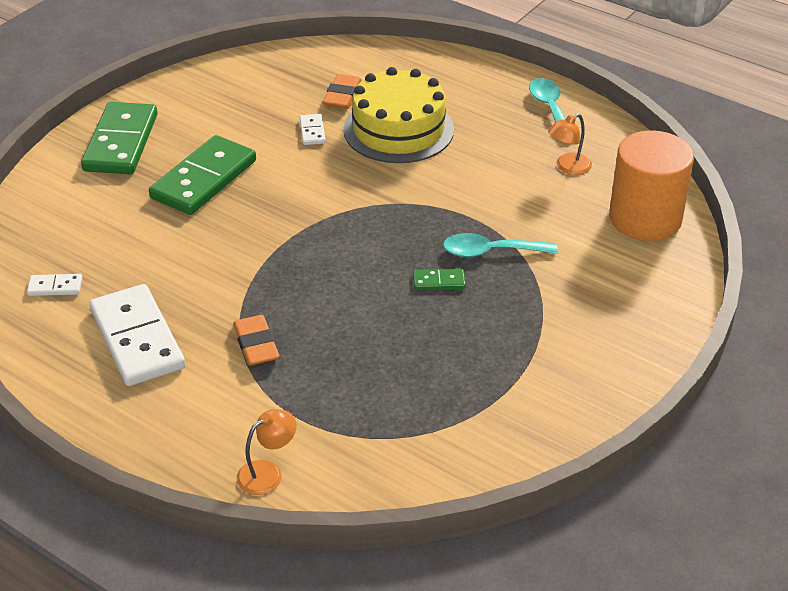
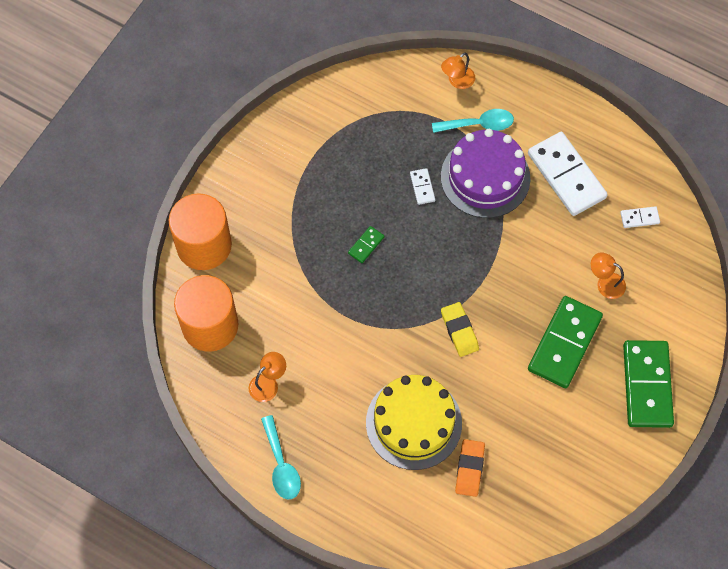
camera: 175 degrees right, 25 degrees up
(131, 227) = (605, 283): none -> orange lamp
(256, 344) = (485, 177): orange eraser -> purple cake
(312, 131) = (488, 414): white domino -> white domino (422, 187)
(329, 197) = (459, 331): none -> yellow eraser
(439, 281) = (366, 245): green domino -> green domino turned 45 degrees counterclockwise
(491, 251) = (329, 279): turquoise spoon -> turquoise spoon (478, 124)
(664, 294) = (204, 245): none -> orange cylinder

